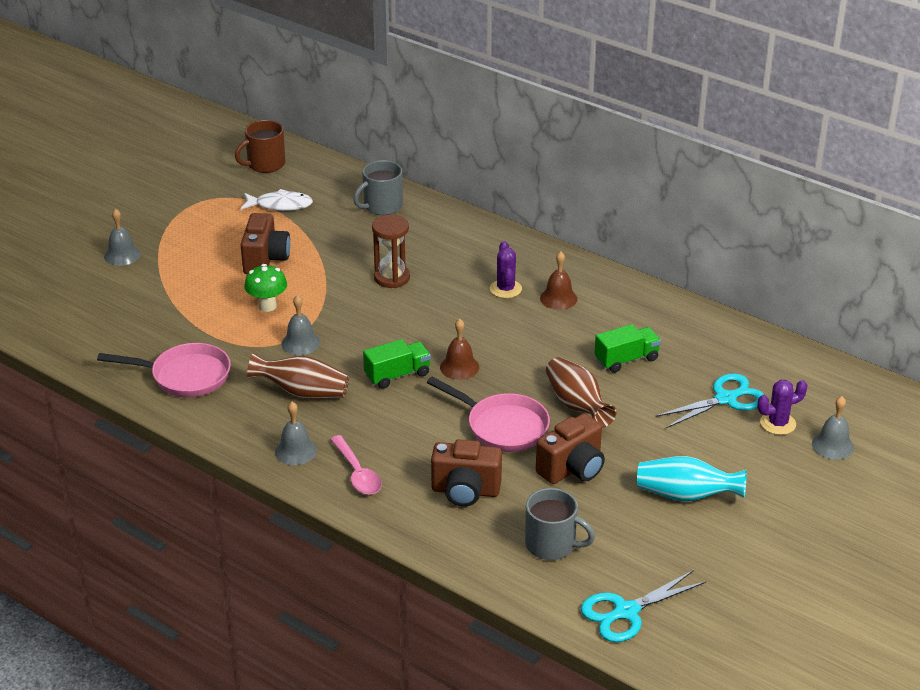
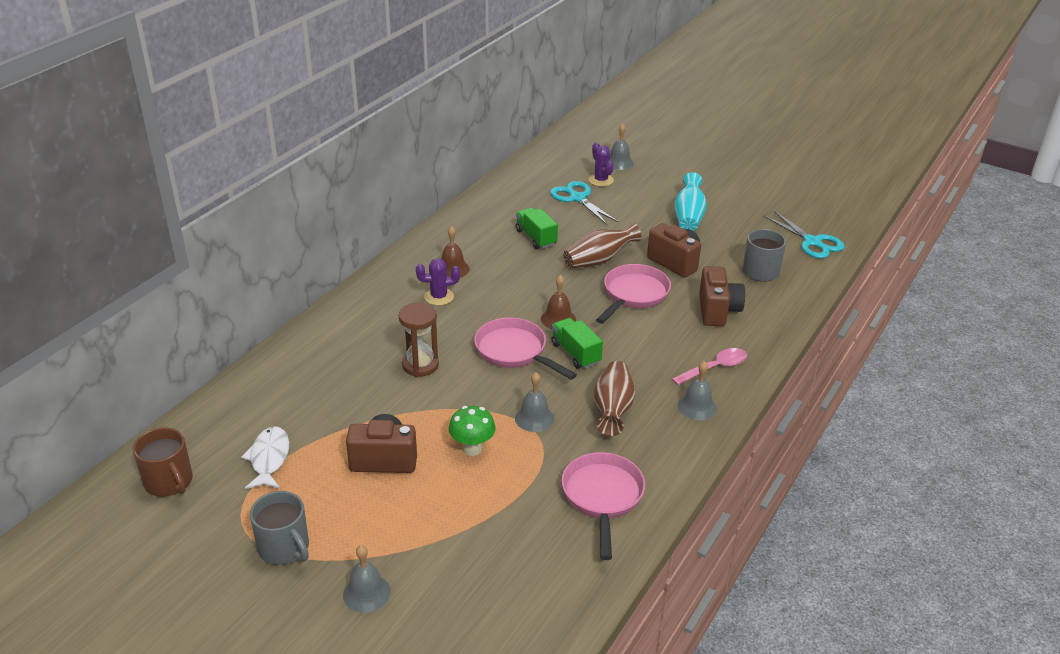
camera: 95 degrees left, 0 degrees up
(382, 206) = (284, 379): grey mug -> grey mug (284, 548)
(405, 335) = (514, 351): none -> pink pan

